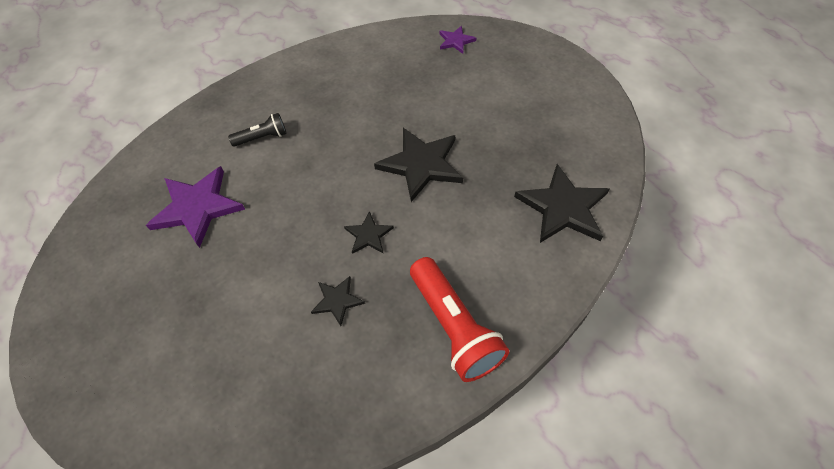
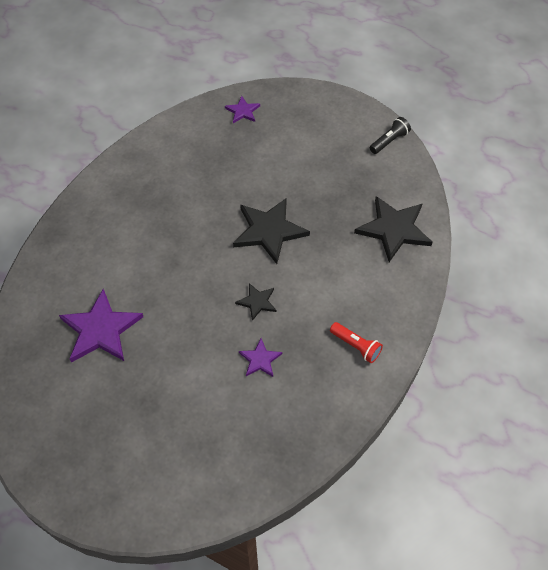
camera: 25 degrees left, 0 degrees up
(262, 137) = (121, 252): black flashlight -> black flashlight (389, 141)
(337, 301) = (260, 359): black star -> purple star
(454, 327) = (356, 346): red flashlight -> red flashlight, size x0.54

